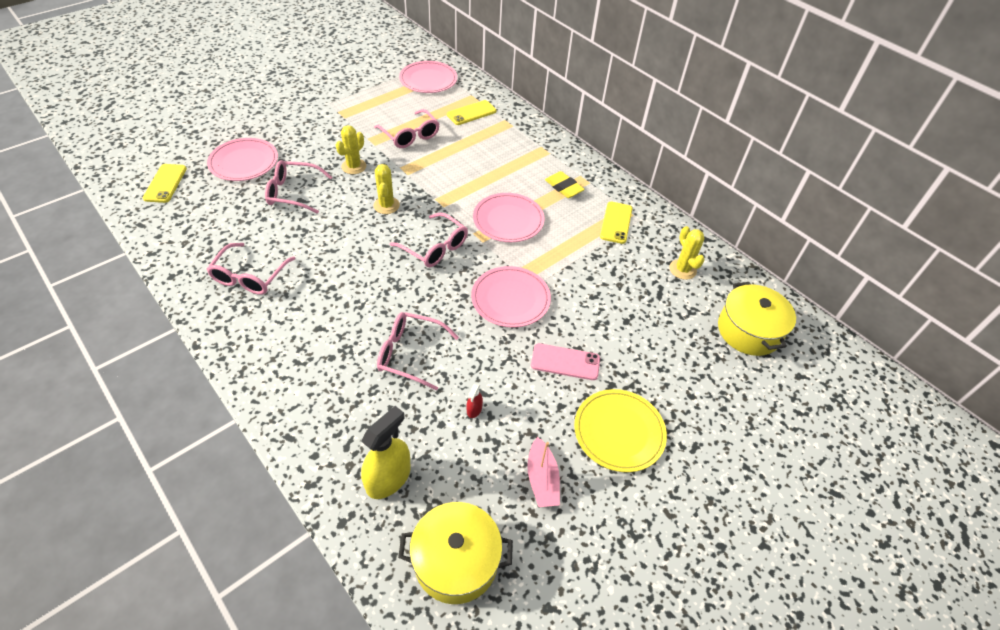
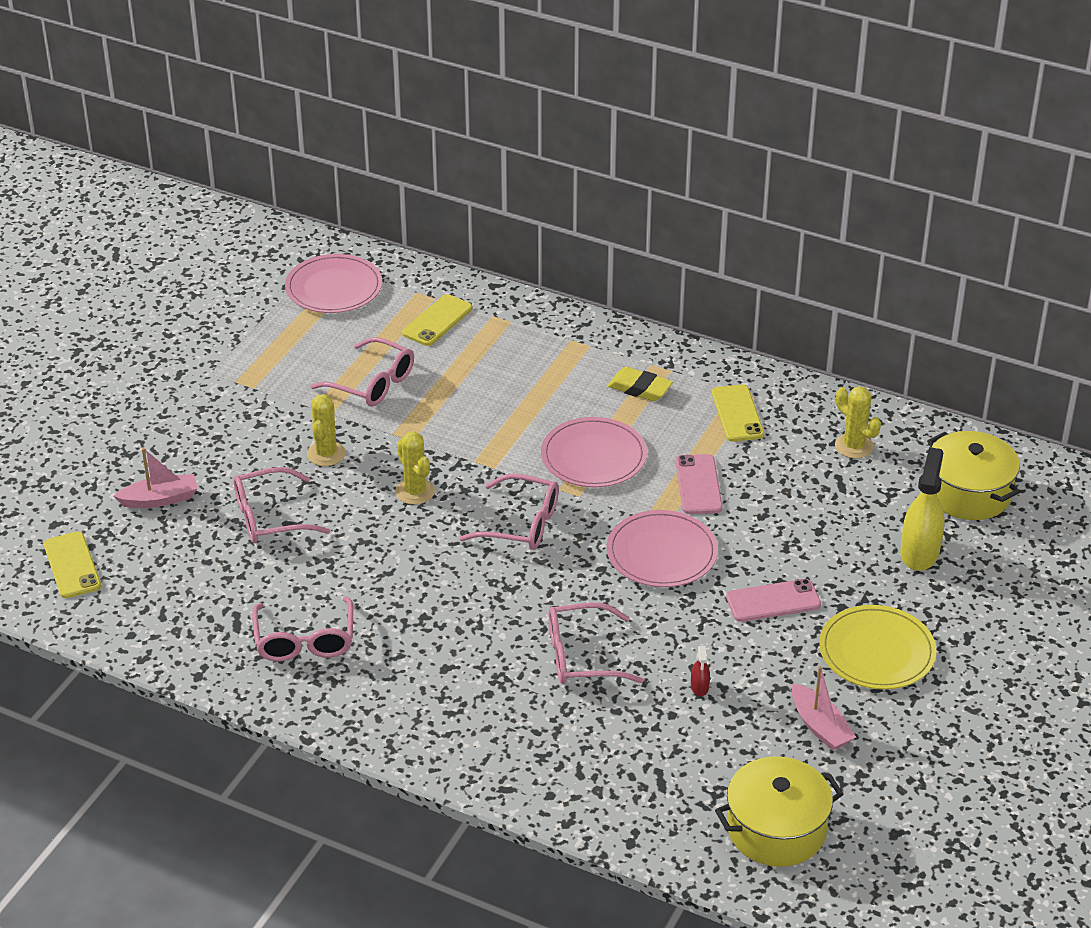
camera: 20 degrees left, 10 degrees down
(244, 162) = (160, 499): pink plate -> pink boat
(388, 478) = (650, 785): yellow spray bottle -> yellow spray bottle (919, 553)
(563, 260) = (698, 485): none -> pink phone

